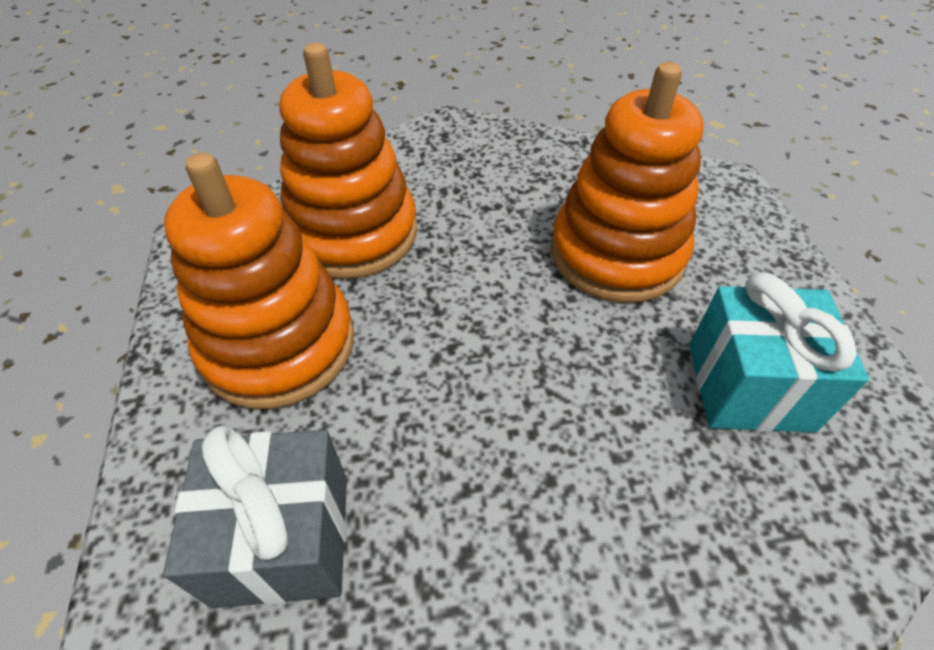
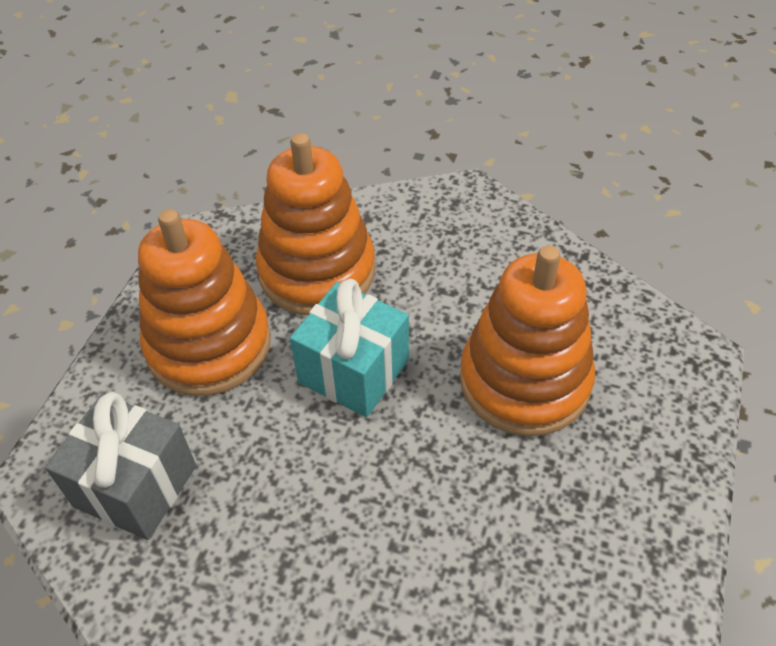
camera: 30 degrees right, 0 degrees up
(749, 386) = (545, 546): turquoise gift -> turquoise gift (353, 371)

